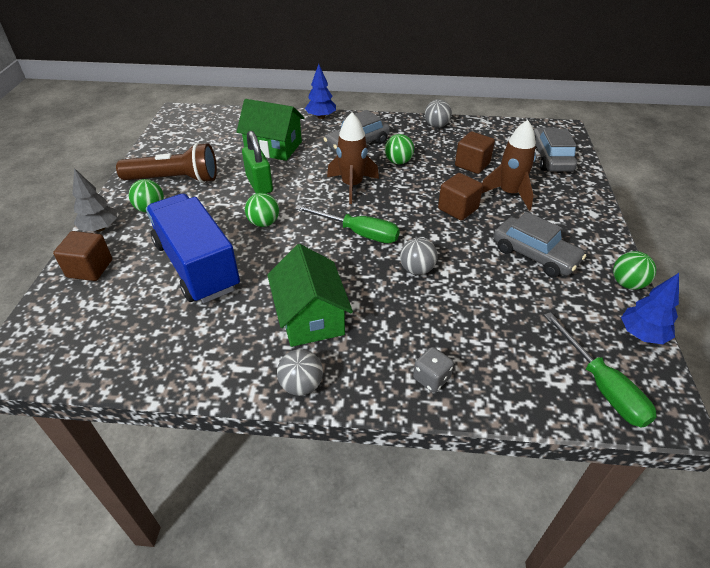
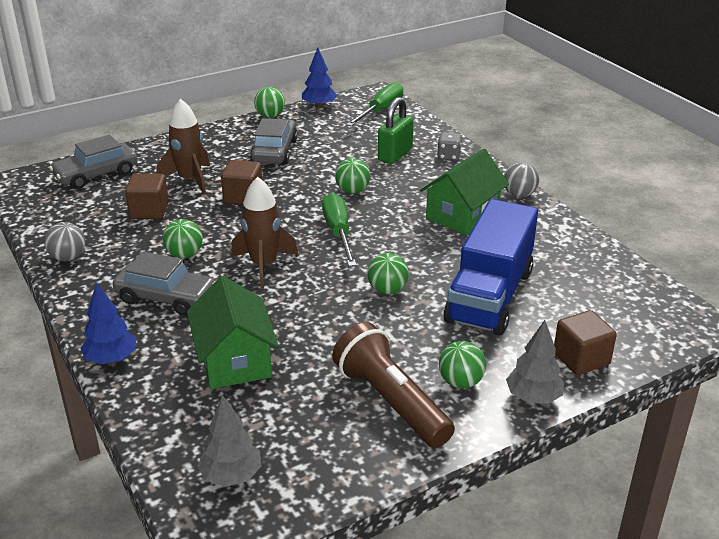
camera: 125 degrees left, 10 degrees down
(200, 124) = (231, 476): none -> grey tree
(259, 184) = (327, 328): green padlock -> green padlock (395, 155)
(417, 269) = (352, 191): grey ball -> green ball

